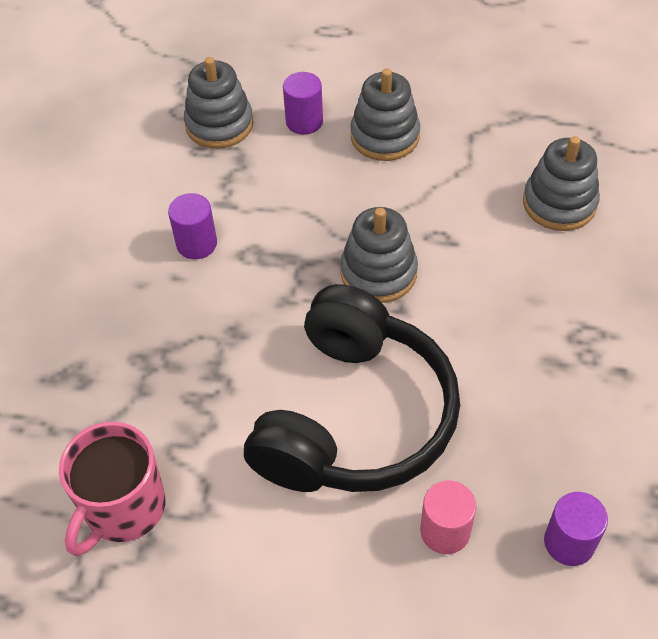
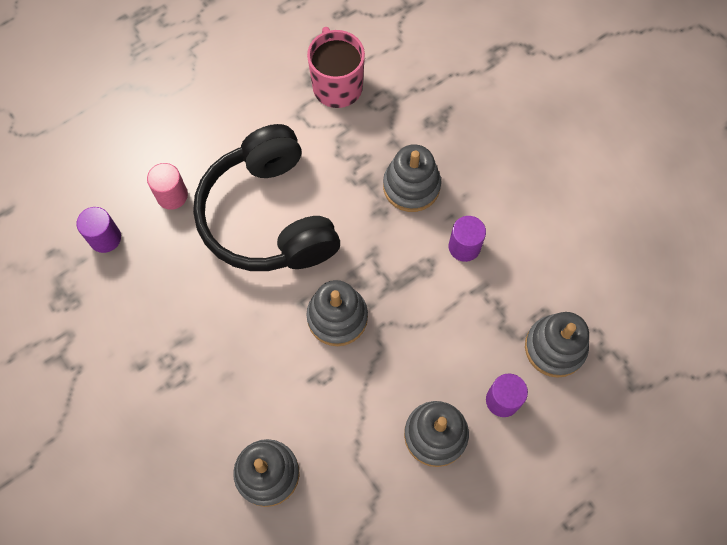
camera: 135 degrees right, 15 degrees up
(178, 332) = (411, 186): none -> grey stacking toy

